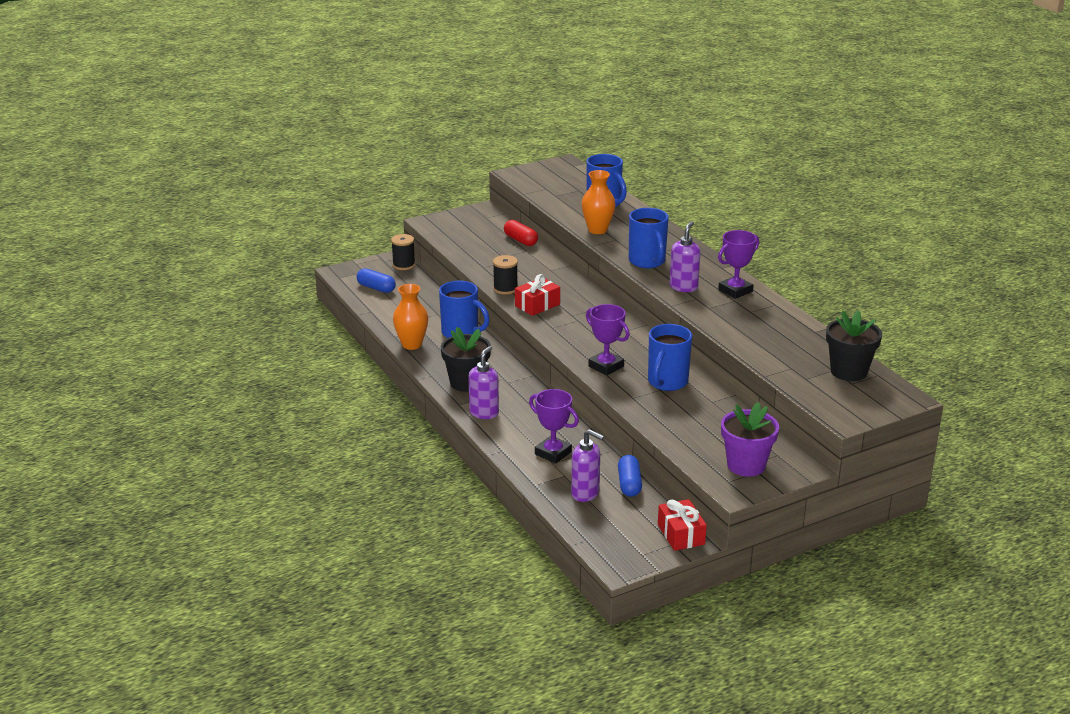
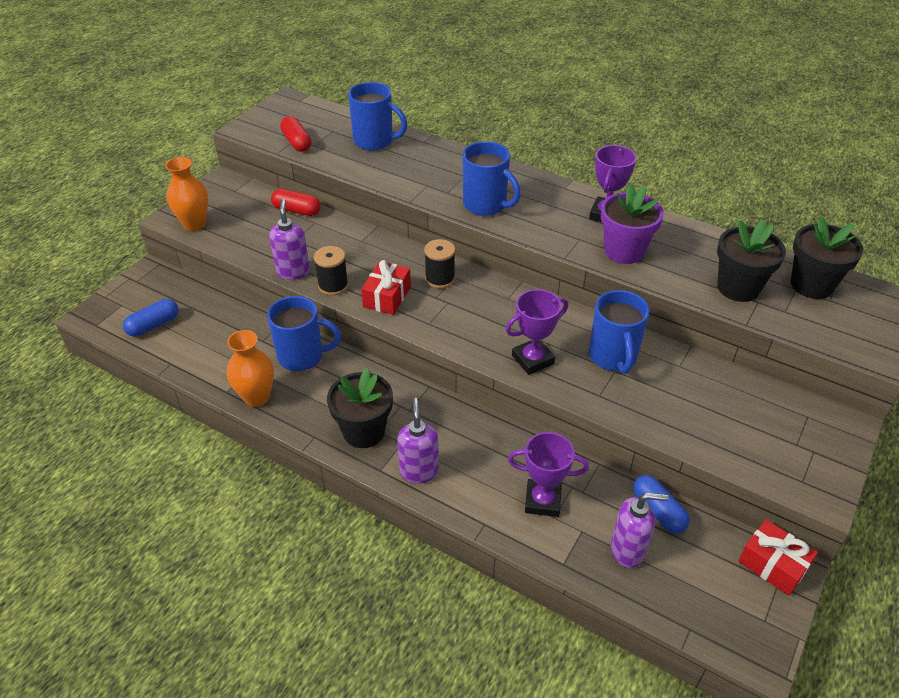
camera: 30 degrees left, 15 degrees up
(376, 288) = (153, 325): blue capsule -> blue capsule turned 45 degrees counterclockwise
(404, 265) = (164, 279): black spool -> black spool (440, 279)
(545, 190) = (297, 142): none -> red capsule
(597, 230) = (397, 178): orange vase -> orange vase (194, 224)
(606, 366) = (533, 359): purple trophy -> purple trophy turned 45 degrees counterclockwise
(683, 287) = (553, 227): purple soap dispenser -> purple soap dispenser (293, 272)
(746, 465) = (796, 448): purple flower pot -> purple flower pot (624, 251)
(786, 356) = (738, 288): none -> black flower pot

